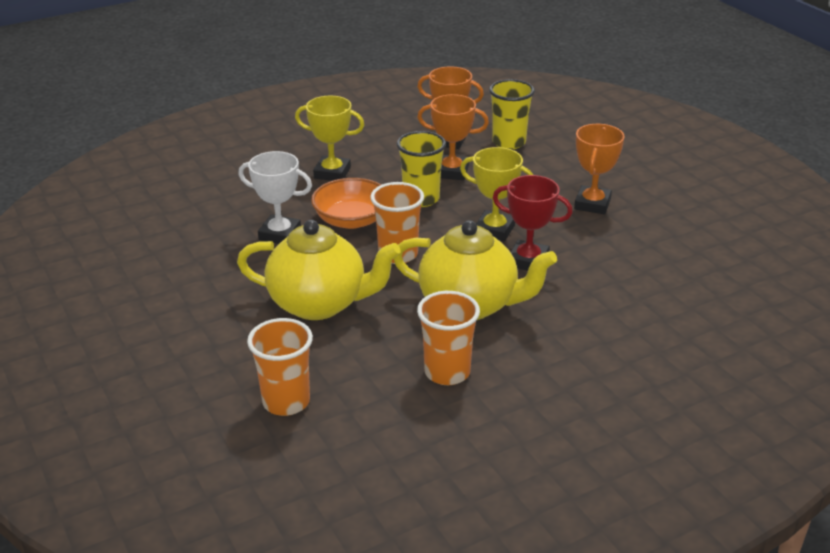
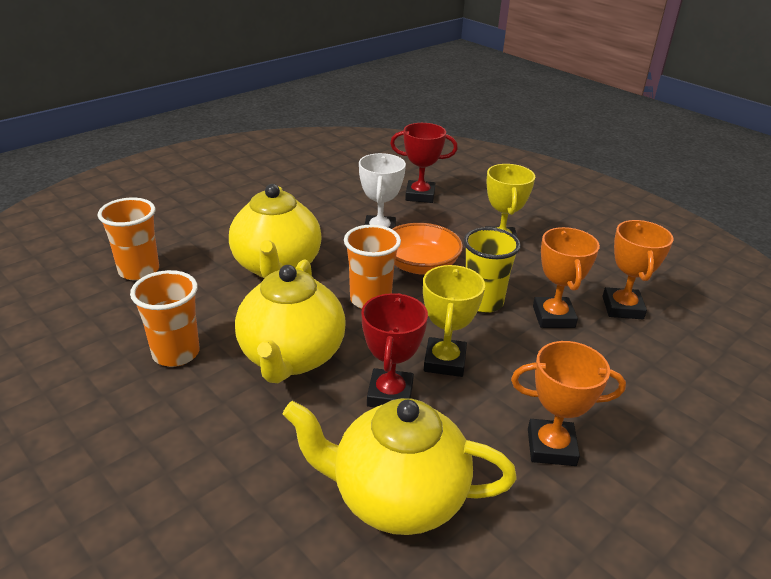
camera: 75 degrees right, 0 degrees up
(216, 200) = (420, 195): none -> red trophy
(509, 142) = (657, 355): yellow cup -> none
(631, 272) = (396, 497): none -> yellow teapot

